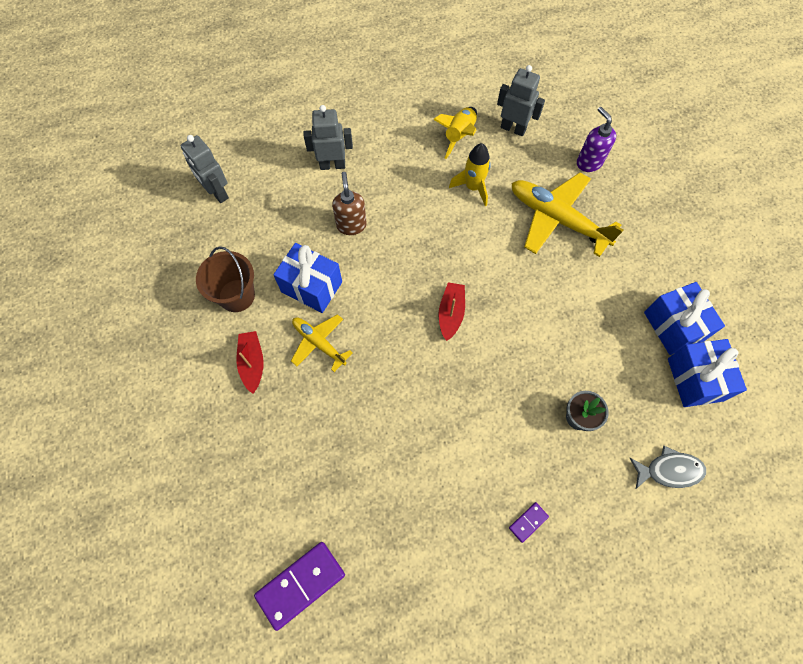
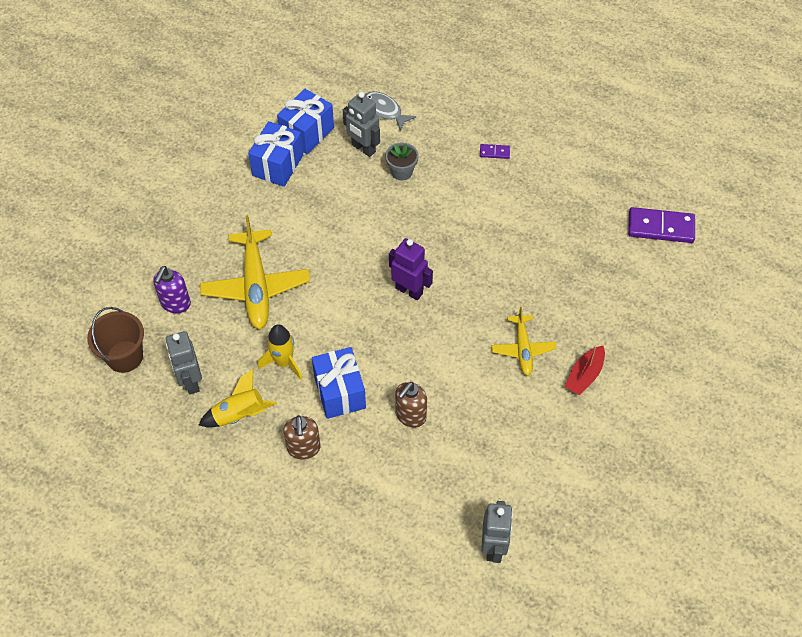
camera: 135 degrees left, 10 degrees down
(236, 295) = (554, 436): brown bucket -> brown bucket (125, 356)
(311, 287) = (490, 393): blue gift -> blue gift (340, 392)
(332, 165) = (370, 484): grey robot -> grey robot (363, 148)
(396, 150) = (304, 448): none -> brown soap dispenser
(451, 313) = (409, 290): red boat -> purple robot

